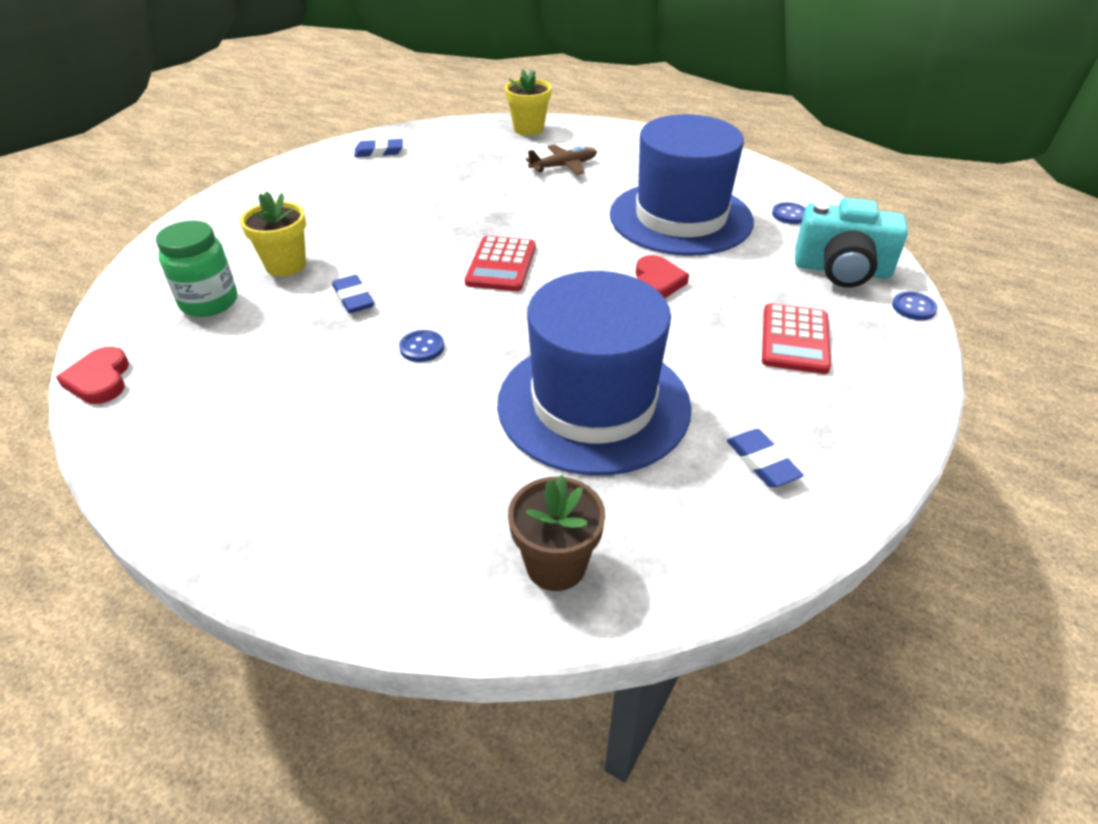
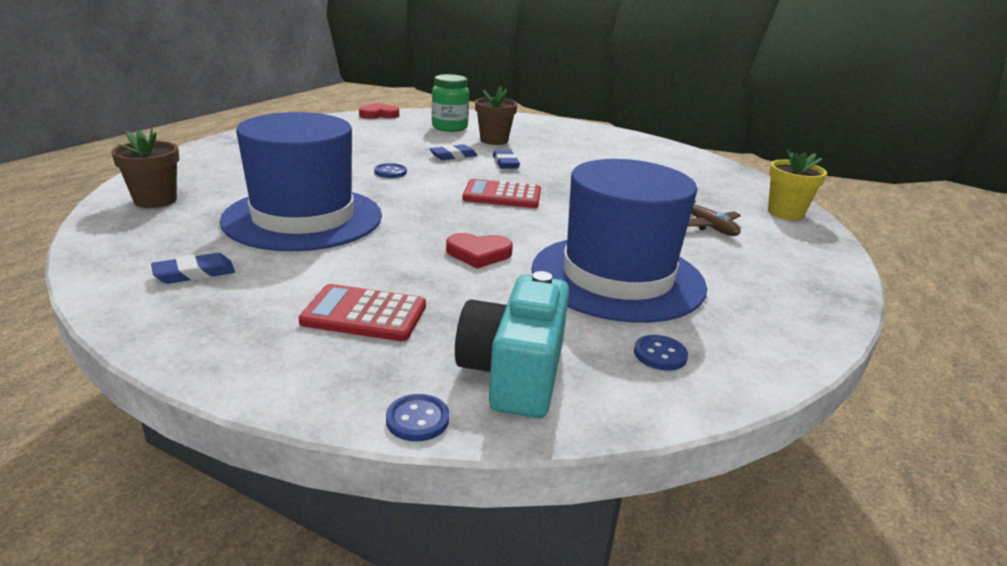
camera: 85 degrees right, 15 degrees down
(285, 265) = (494, 140): yellow flower pot -> brown flower pot
(379, 152) = (681, 159): blue eraser -> blue eraser (505, 163)

